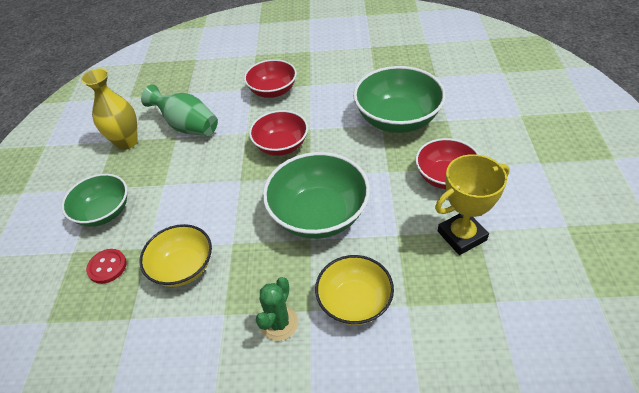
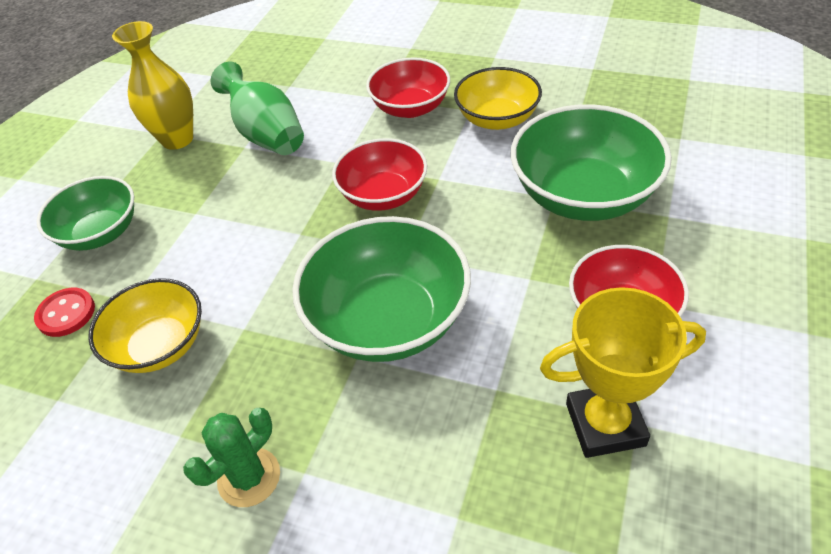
camera: 20 degrees right, 0 degrees up
(354, 302) = (377, 482): yellow bowl -> yellow bowl (497, 119)

